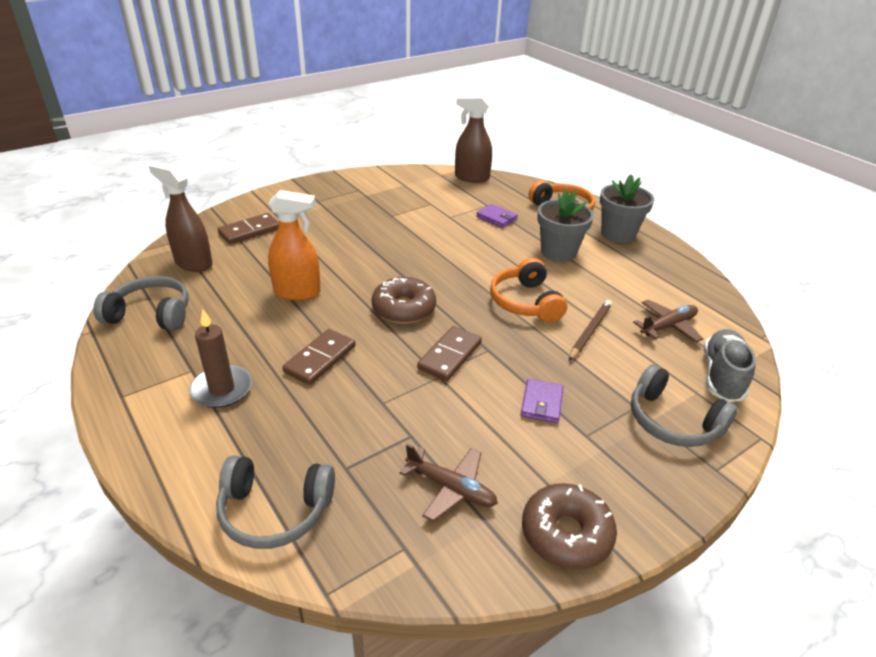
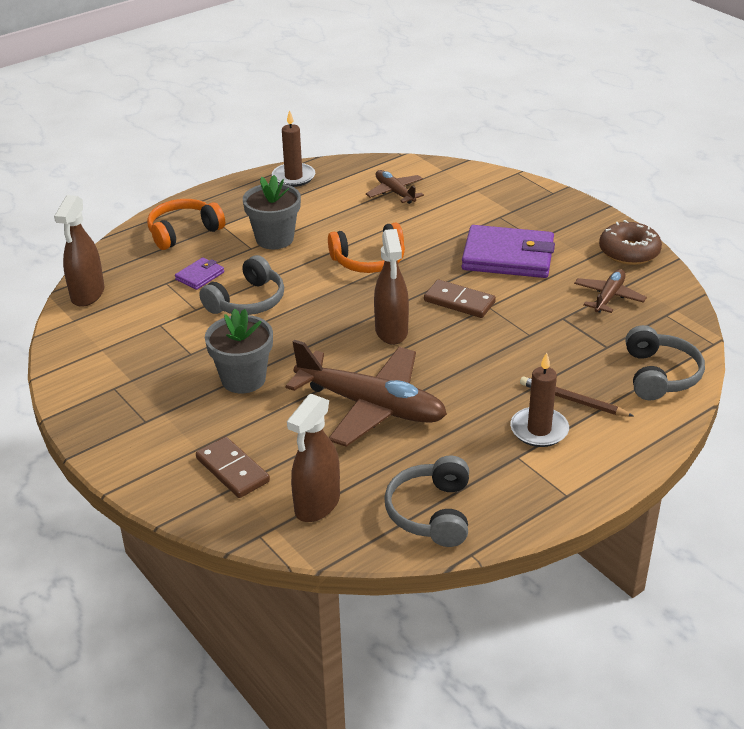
camera: 90 degrees left, 0 degrees up
(297, 292) = (371, 406): orange spray bottle -> brown plane
(320, 359) = (481, 375): brown domino -> none
(403, 309) = (391, 331): brown donut -> brown spray bottle
(541, 403) = (508, 257): purple wallet -> purple wallet, size x2.16
(590, 331) = (409, 229): brown pencil -> brown pencil (572, 400)
(618, 234) = (236, 202): grey flower pot -> grey flower pot (243, 379)
(672, 421) = (511, 203): grey headphones -> grey headphones (247, 301)
(677, 264) = (293, 177): none -> brown candle
(722, 376) = (455, 177): grey shoe -> none

